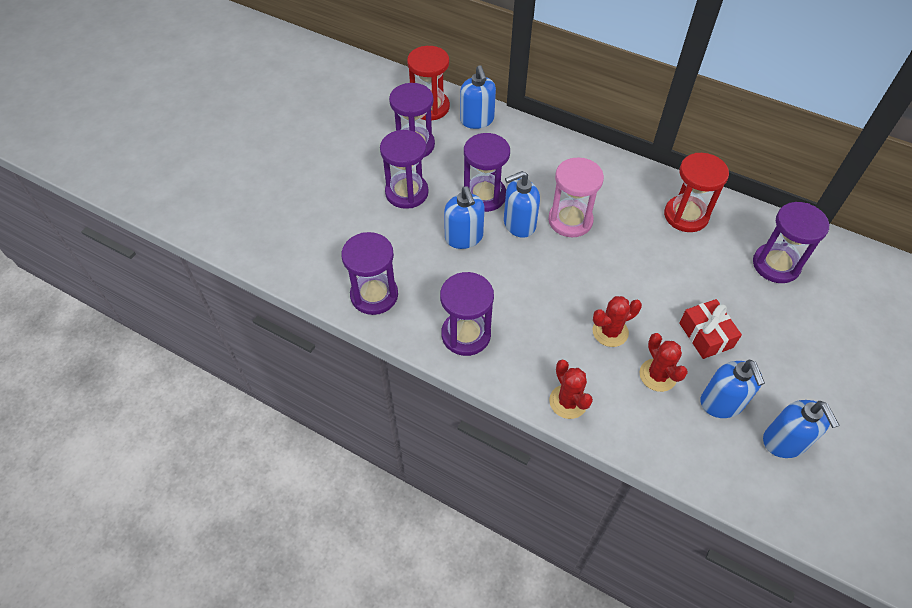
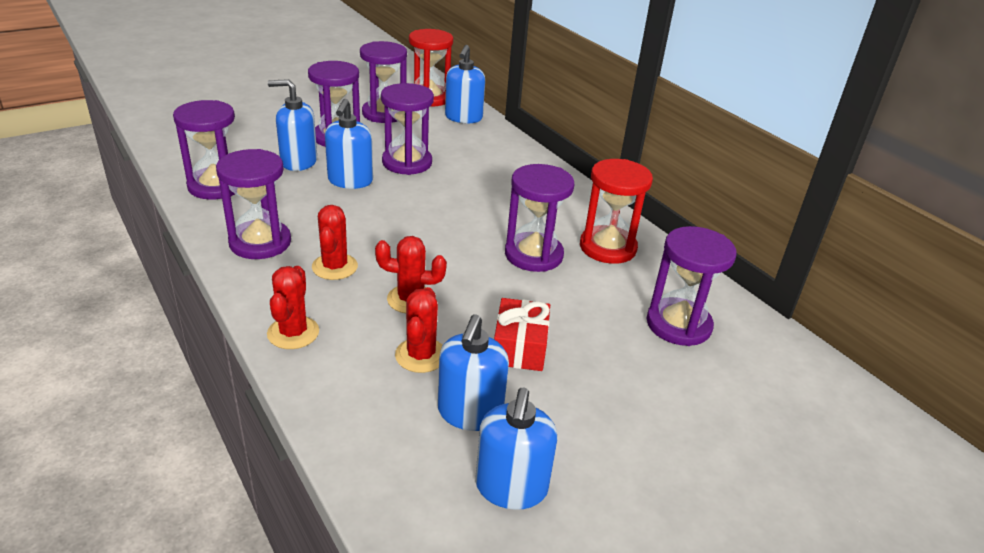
camera: 25 degrees right, 20 degrees down
(519, 224) = (416, 191): blue soap dispenser -> blue soap dispenser (298, 162)
(537, 329) = (335, 267): none -> red cactus
(570, 220) = (472, 207): pink hourglass -> none
(648, 248) = (533, 255): none -> purple hourglass

